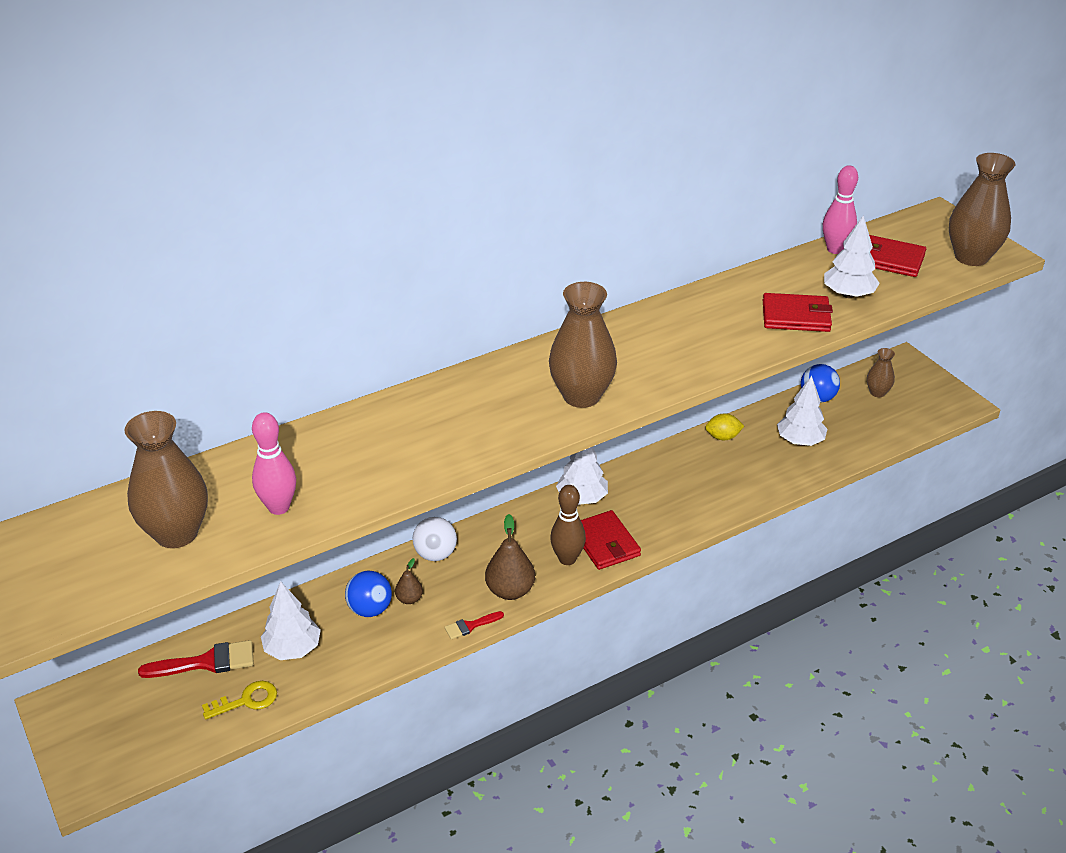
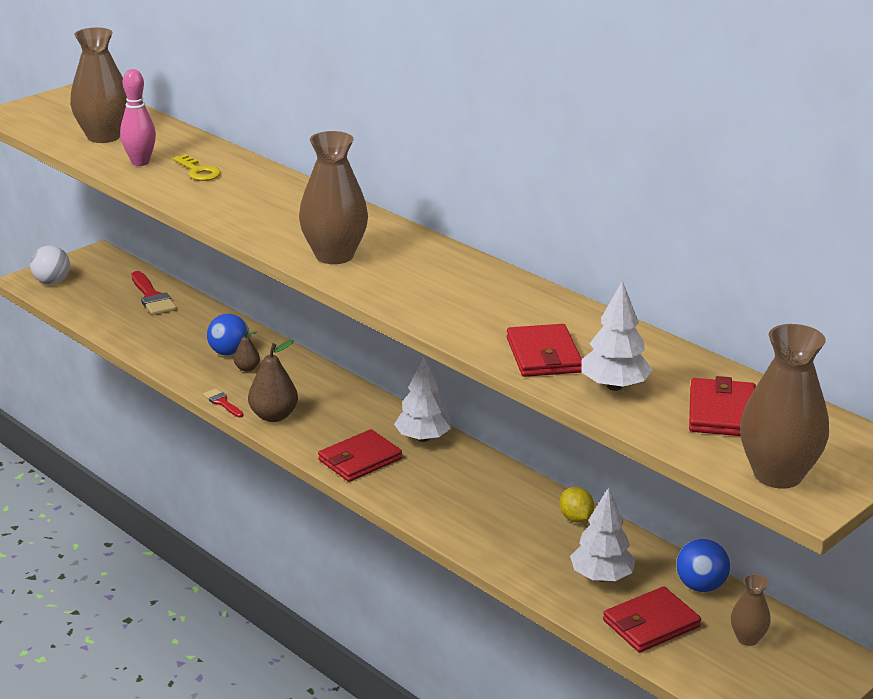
camera: 75 degrees right, 10 degrees down
(246, 700) = (115, 320): yellow key -> yellow key (198, 171)
(292, 649) = (174, 328): white tree -> none
(435, 554) = (309, 372): white ball -> white ball (52, 282)
(567, 559) = (328, 441): brown bowling pin -> none
(835, 249) = (717, 374): pink bowling pin -> none
(858, 430) = (651, 624): none -> red wallet

